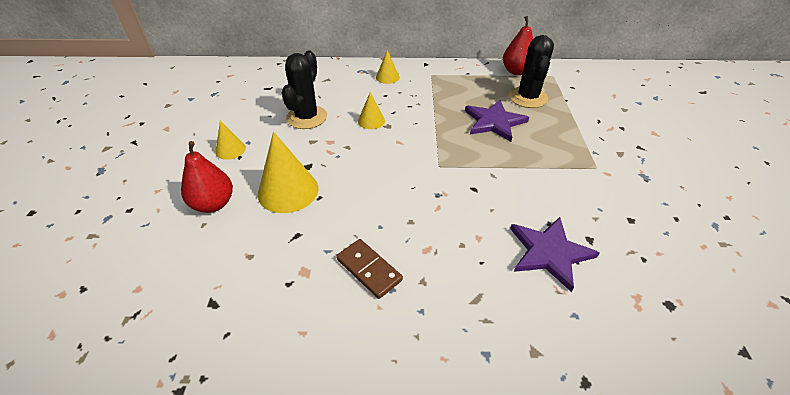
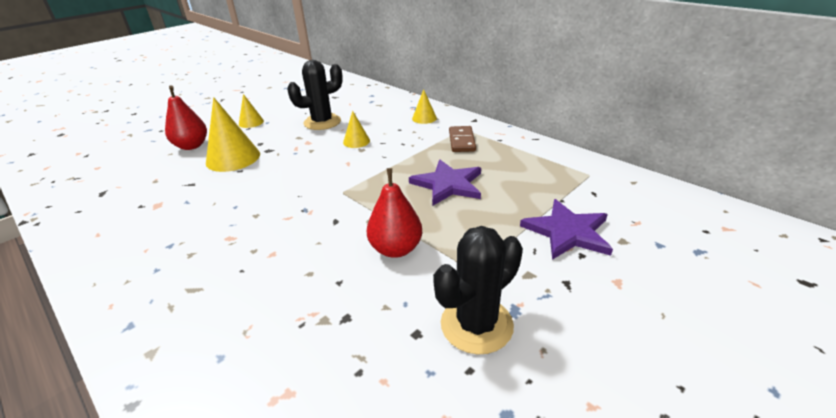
camera: 45 degrees right, 10 degrees down
(368, 270) = (181, 226): brown domino -> brown domino (461, 141)
(516, 71) = (553, 156): red pear -> red pear (396, 249)
(528, 97) = (521, 181): black cactus -> black cactus (476, 325)
(549, 253) = (294, 301): purple star -> purple star (567, 232)

